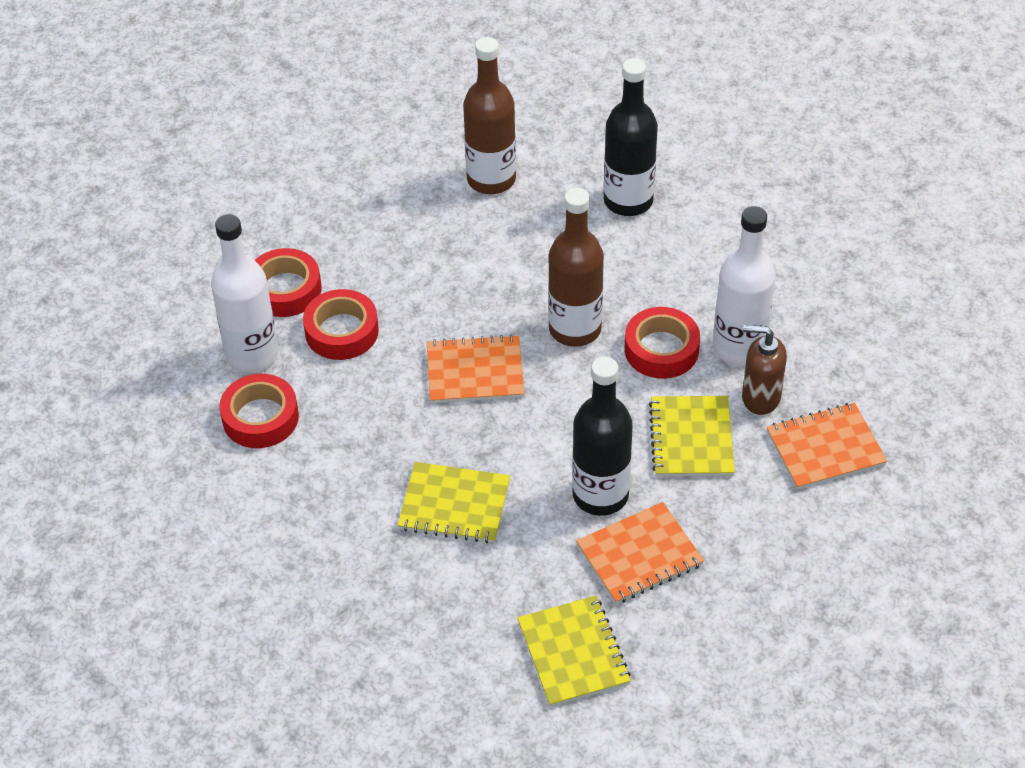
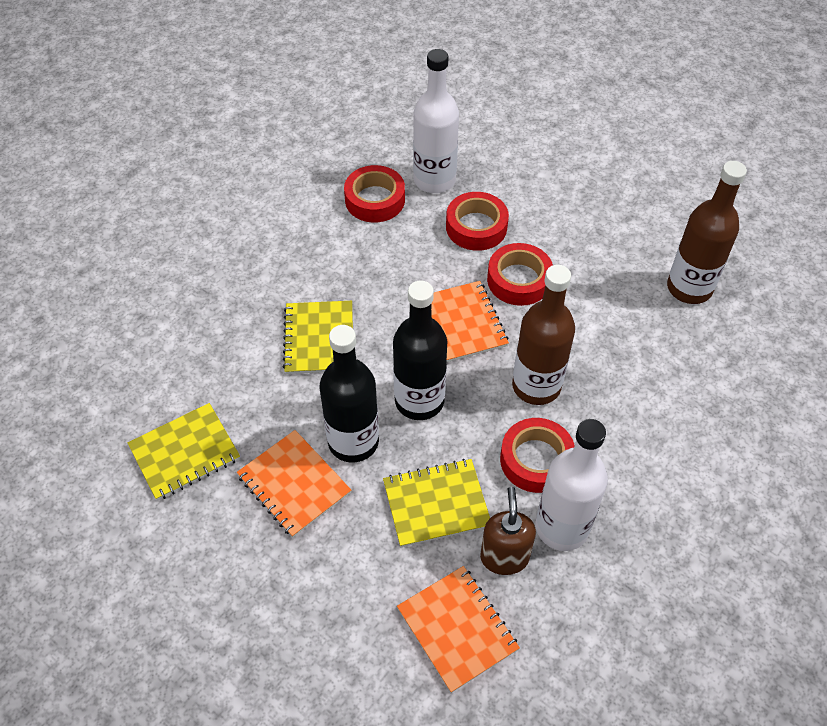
camera: 75 degrees right, 5 degrees up
(285, 289) = (507, 183): red tape -> red tape (519, 280)
(628, 201) = (713, 398): black bottle -> black bottle (419, 401)

